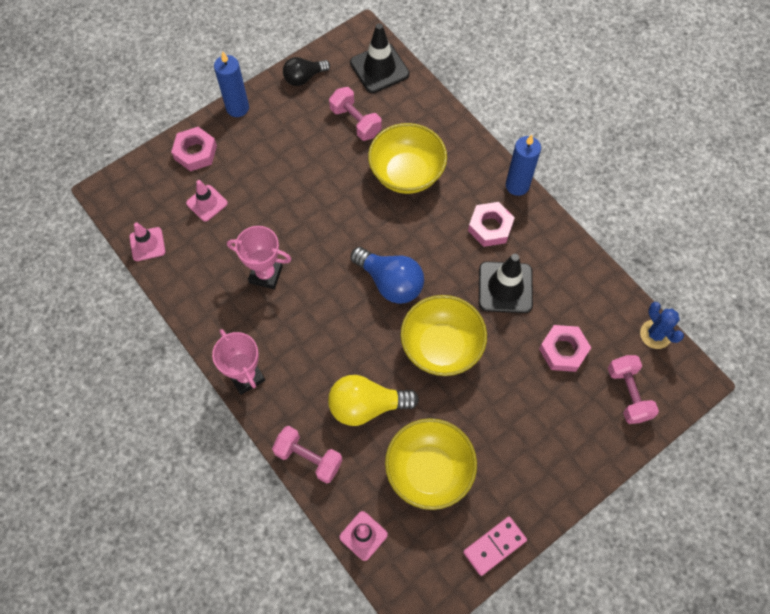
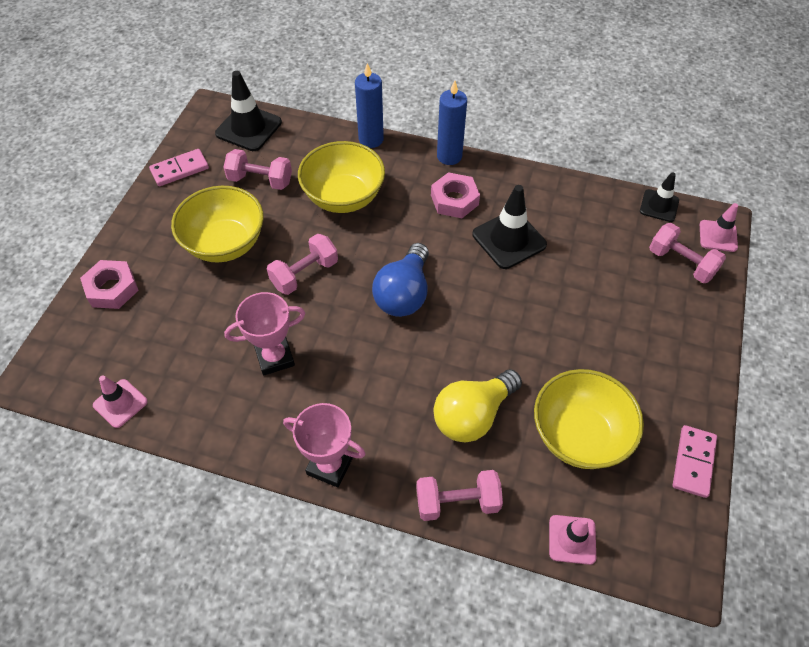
camera: 35 degrees left, 10 degrees down
(207, 203) = (160, 328): pink traffic cone -> pink traffic cone (718, 236)
(237, 108) = (129, 227): blue candle -> blue candle (371, 139)
(304, 78) = (180, 169): black light bulb -> pink domino
(331, 222) = (305, 274): none -> pink dumbbell
(390, 282) = (404, 294): blue light bulb -> blue light bulb turned 105 degrees clockwise
(441, 347) = (496, 320): yellow bowl -> yellow bowl (225, 244)
(563, 350) = (600, 261): pink nut -> none
(655, 334) = (659, 206): blue cactus -> black traffic cone

